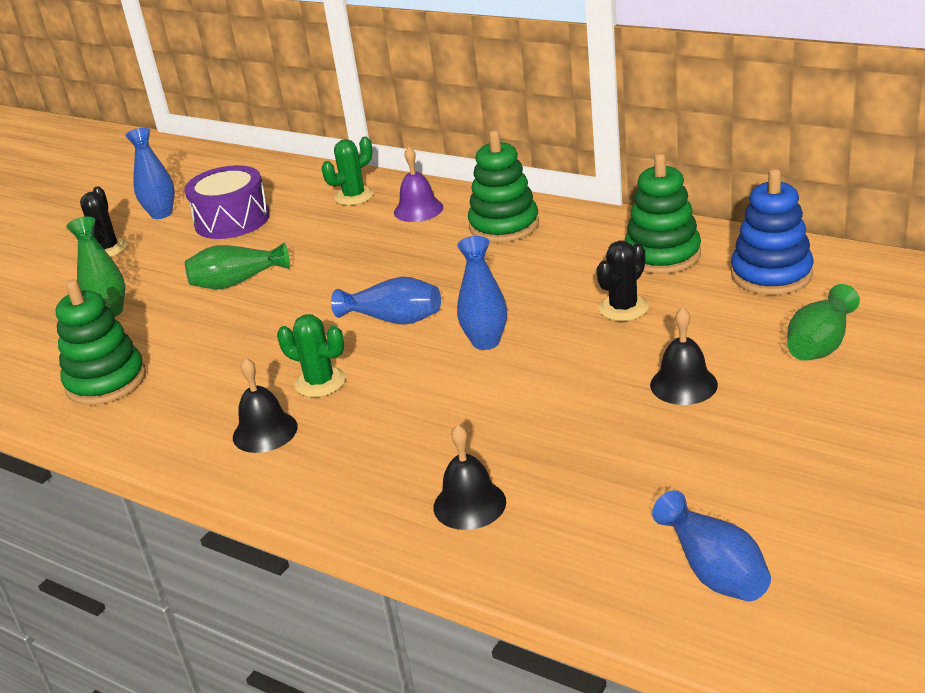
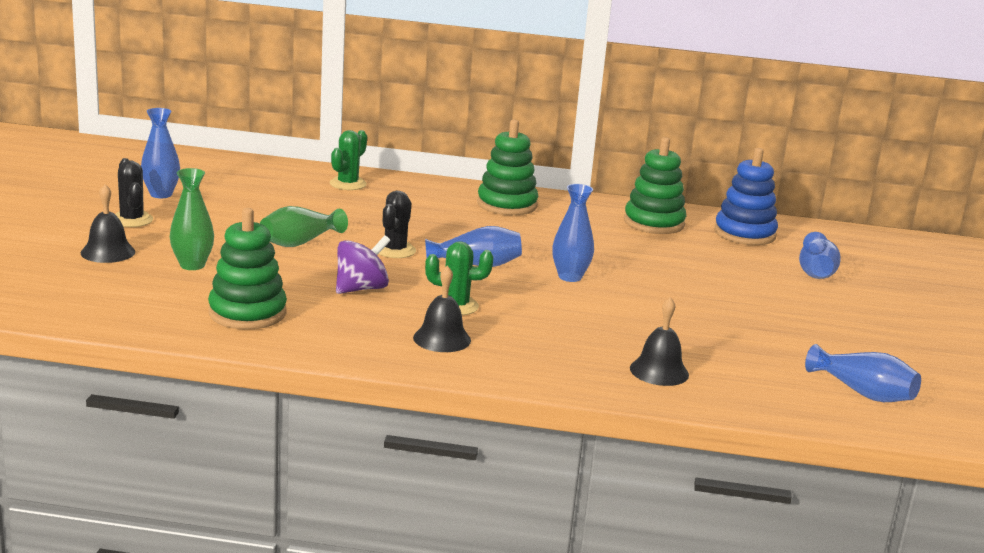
camera: 30 degrees left, 10 degrees down
(232, 220) = (243, 199): purple drum -> none
(243, 351) = (361, 289): none -> purple spinning top
(418, 210) = (419, 194): purple bell -> none
(623, 308) = (656, 254): black cactus -> black cactus (395, 250)
(683, 384) = (745, 297): black bell -> black bell (108, 252)
(820, 344) = (815, 272): green vase -> blue vase

